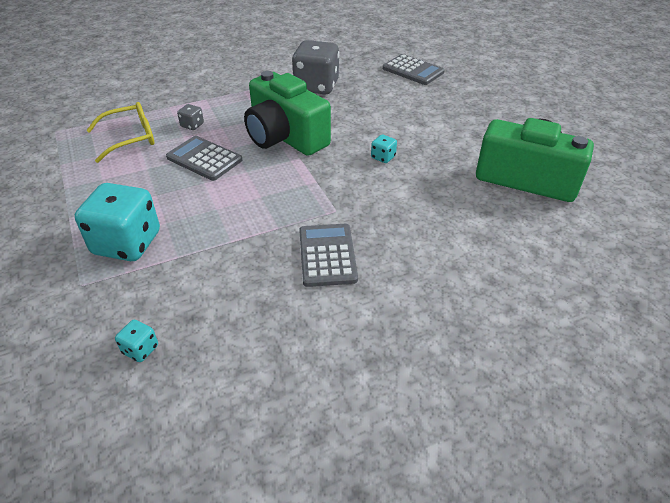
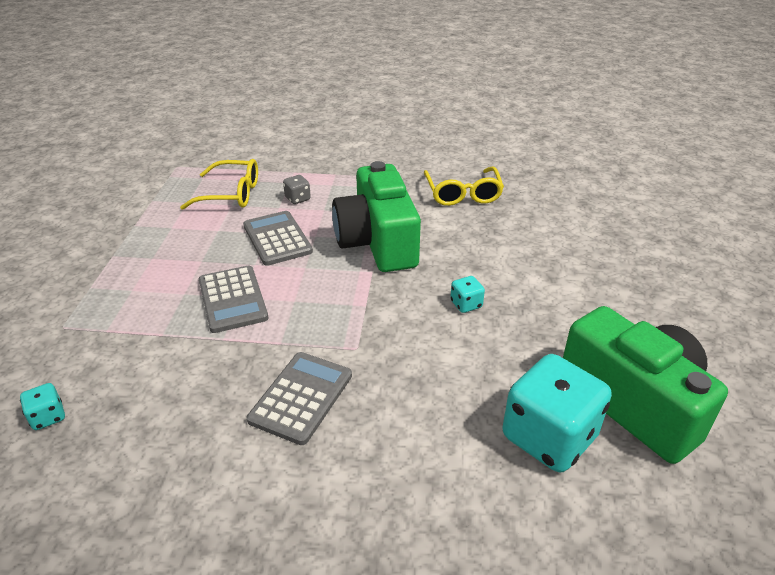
camera: 30 degrees right, 5 degrees down
(127, 243) = (134, 301): turquoise dice -> turquoise dice (549, 437)
(316, 86) = (463, 194): grey dice -> yellow glasses
(413, 70) = (598, 208): grey calculator -> grey calculator (233, 299)

